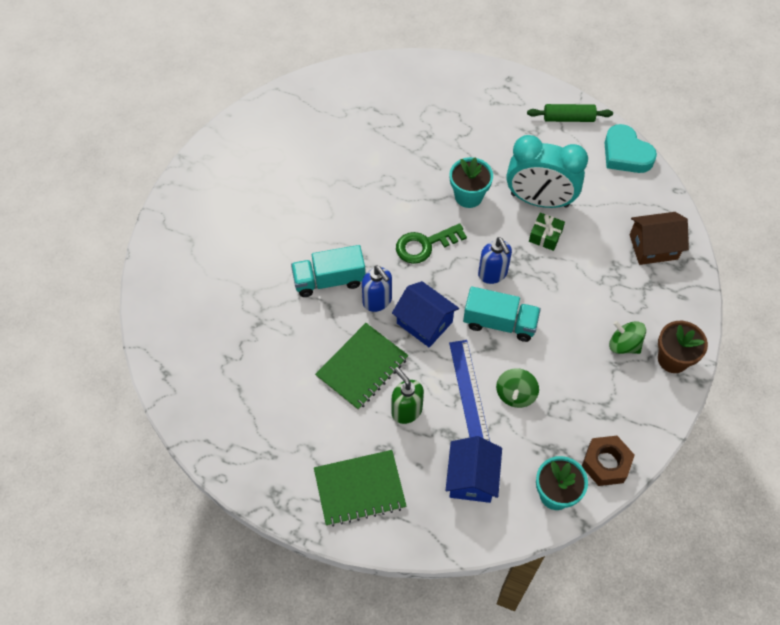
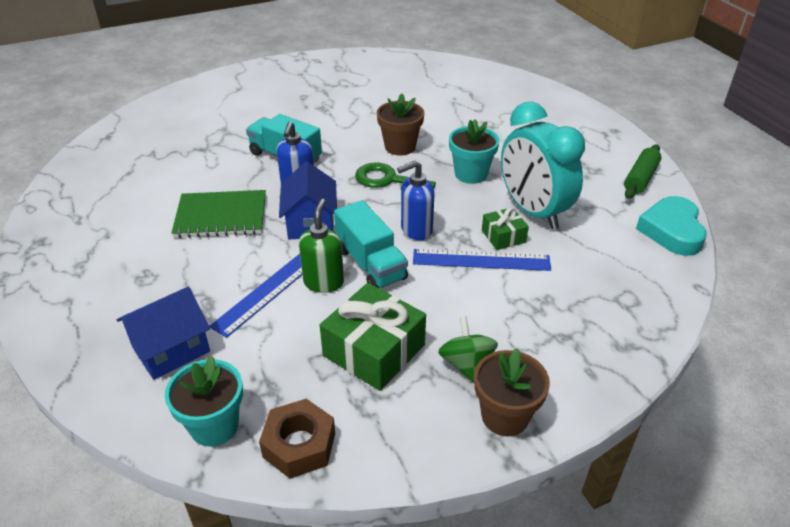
camera: 45 degrees right, 20 degrees down
(359, 489) = (88, 285): green notebook -> none
(394, 206) = (400, 147): none -> brown flower pot
(406, 410) = (204, 264): green soap dispenser -> green soap dispenser (324, 282)
(493, 274) = (416, 230): blue soap dispenser -> blue soap dispenser turned 45 degrees clockwise
(515, 394) = (304, 321): green spinning top -> none
(554, 265) = (481, 260): none -> blue ruler
(568, 118) = (640, 178): green rolling pin -> green rolling pin turned 75 degrees clockwise
(573, 378) = (374, 350): none -> green gift
(653, 247) = (610, 312): brown house -> none

